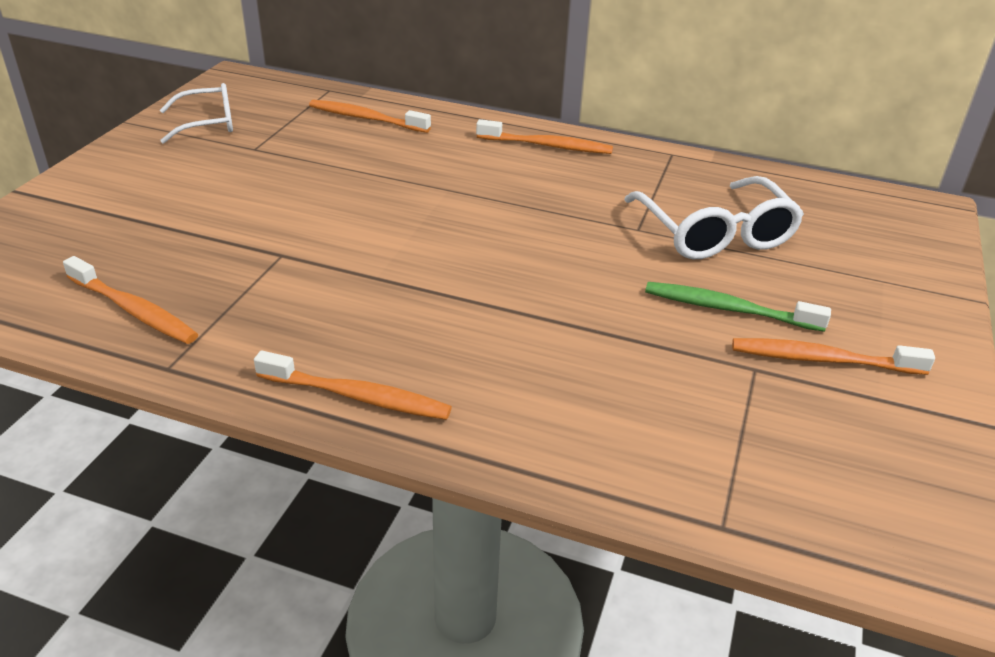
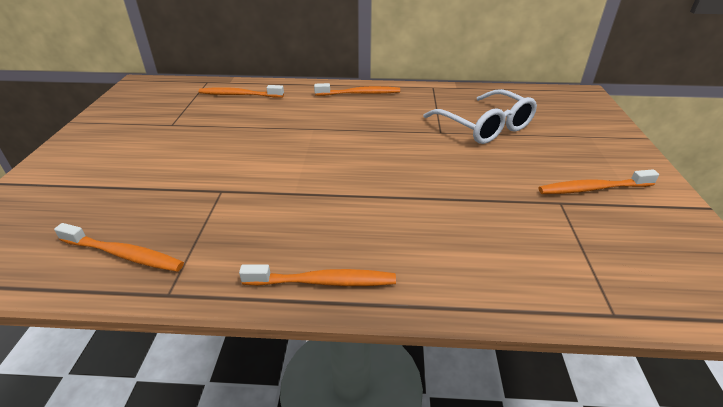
camera: 15 degrees left, 0 degrees up
(207, 123) = (132, 114): white glasses -> none
(728, 309) = (521, 169): green toothbrush -> none

